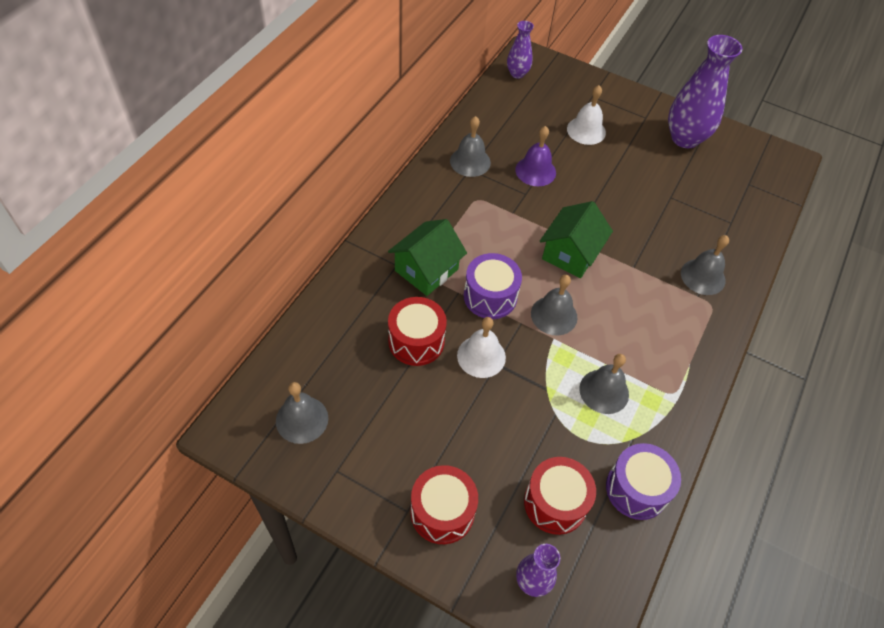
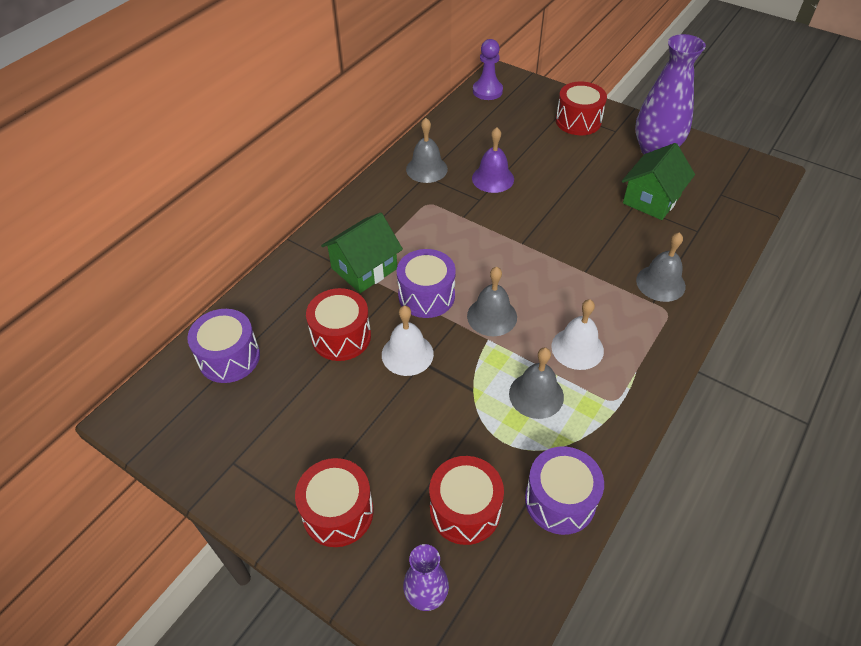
camera: 10 degrees right, 5 degrees down
(302, 419) = (207, 409): grey bell -> none
(312, 367) = (229, 357): none -> purple drum
(517, 74) = (487, 91): purple vase -> purple pawn
(570, 254) = (518, 257): green house -> green house (651, 199)
(586, 130) = (551, 142): white bell -> white bell (577, 348)
(609, 107) = (578, 121): none -> red drum

